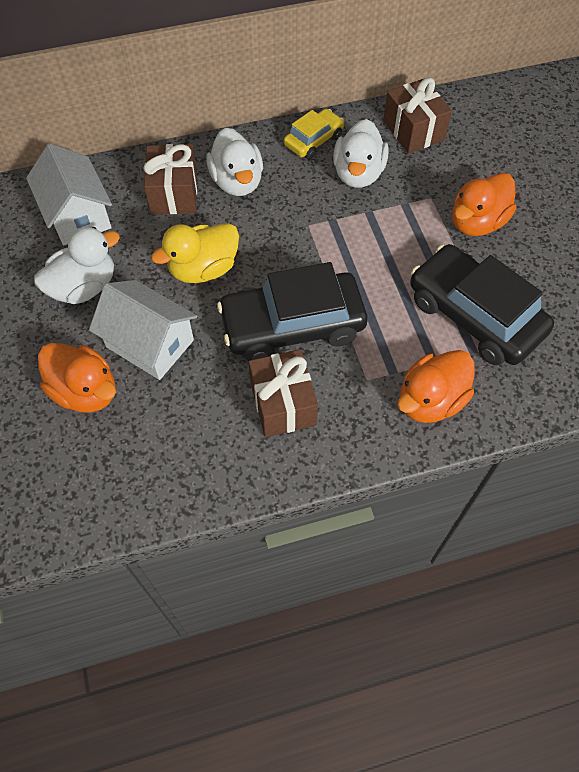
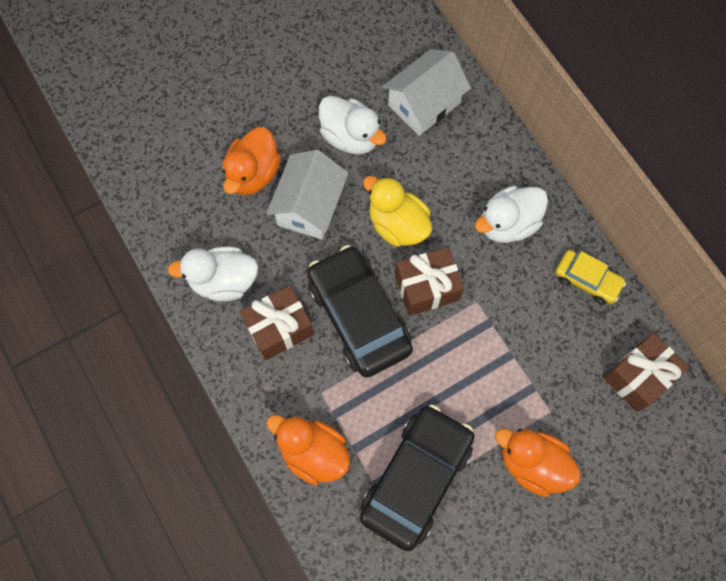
camera: 75 degrees right, 10 degrees up
(174, 193) = (475, 173): brown gift -> brown gift (427, 288)
(358, 174) = (557, 333): white duck -> white duck (223, 281)

